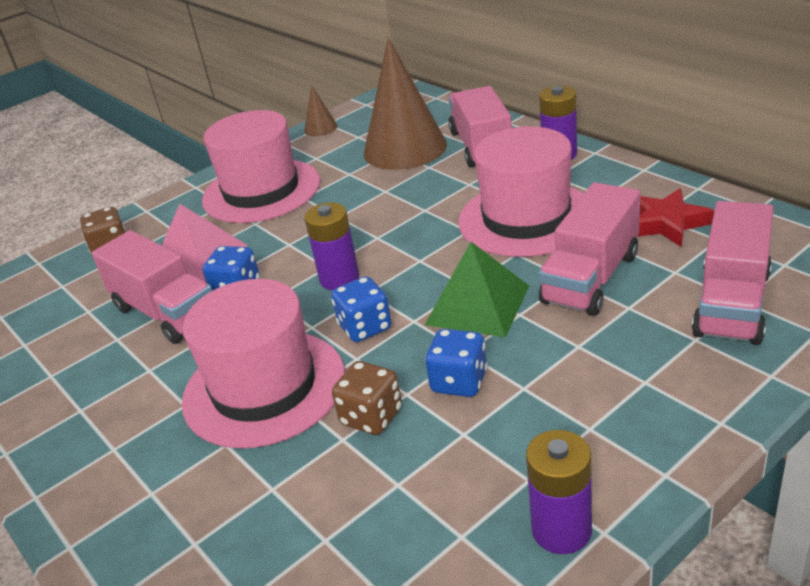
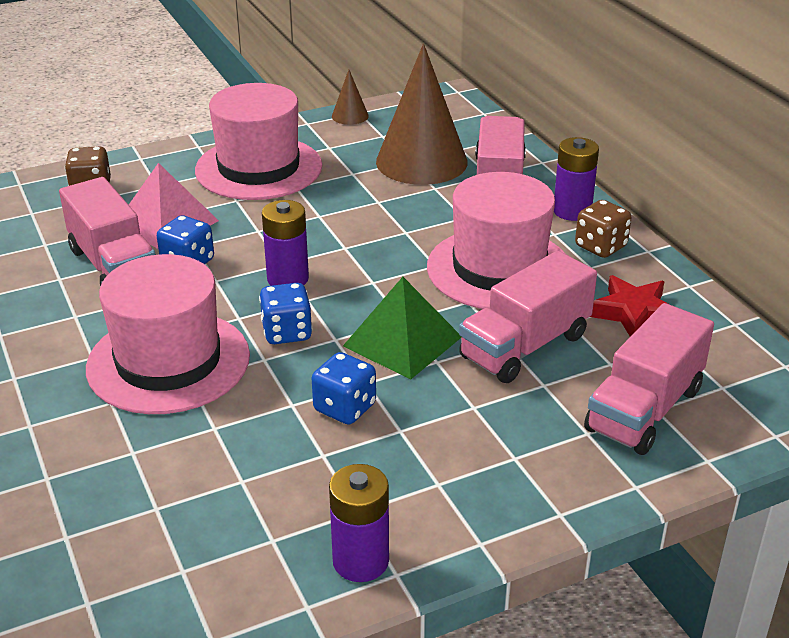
camera: 10 degrees right, 0 degrees up
(371, 417) = (249, 416): brown dice -> brown dice (600, 247)

